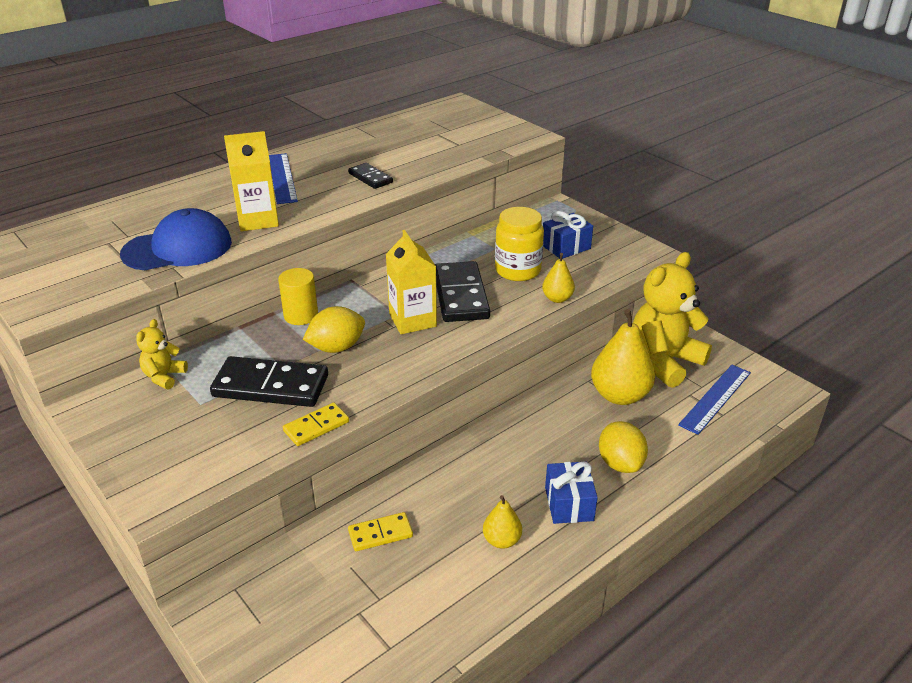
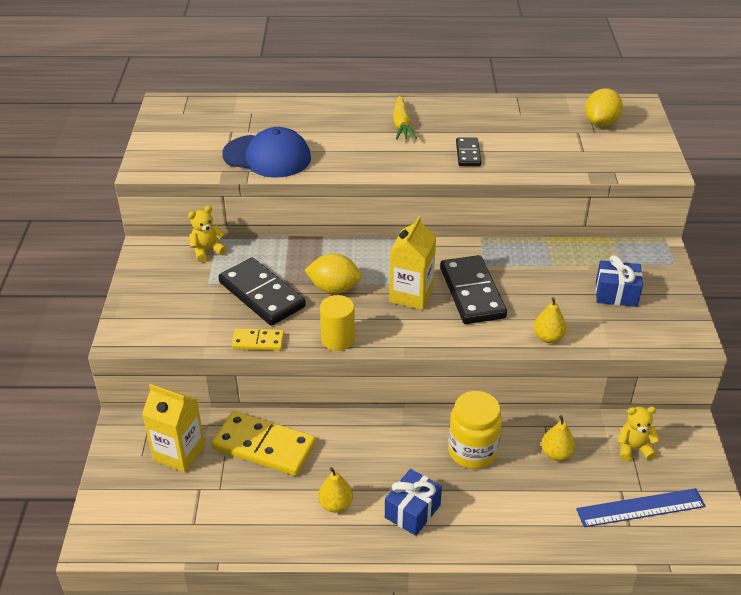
camera: 40 degrees right, 5 degrees up
(258, 220) = (343, 156): yellow carton -> yellow carton (179, 453)
(282, 178) = (402, 124): blue ruler -> yellow carrot
(301, 315) = (337, 249): yellow cylinder -> yellow cylinder (338, 339)
(380, 533) = (264, 446): yellow domino -> yellow domino, size x1.87
(460, 295) = (472, 293): black domino -> black domino turned 45 degrees counterclockwise
(517, 270) = (545, 295): yellow jar -> yellow jar (472, 451)
(619, 395) = (556, 454): yellow pear -> yellow pear, size x0.52
(620, 463) = (488, 507): yellow lemon -> yellow lemon (601, 123)
(664, 361) = (633, 448): yellow teddy bear -> yellow teddy bear, size x0.46

